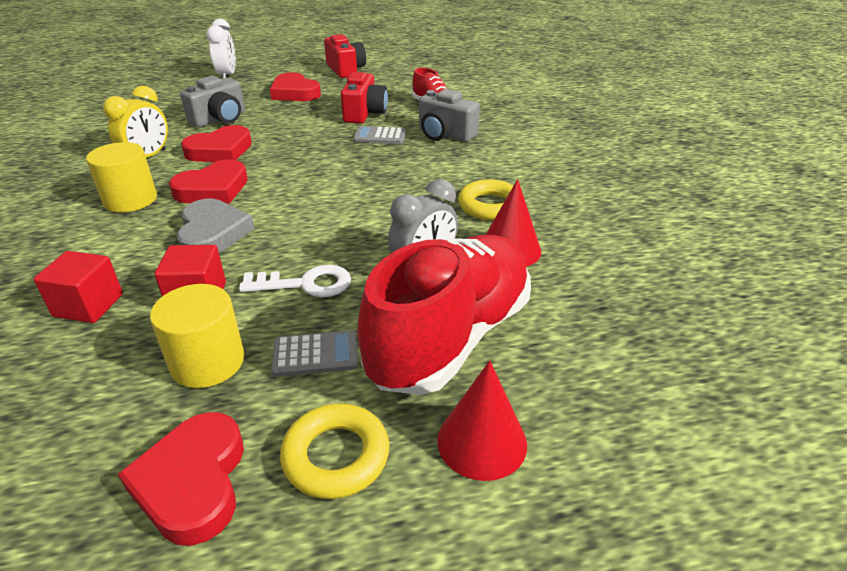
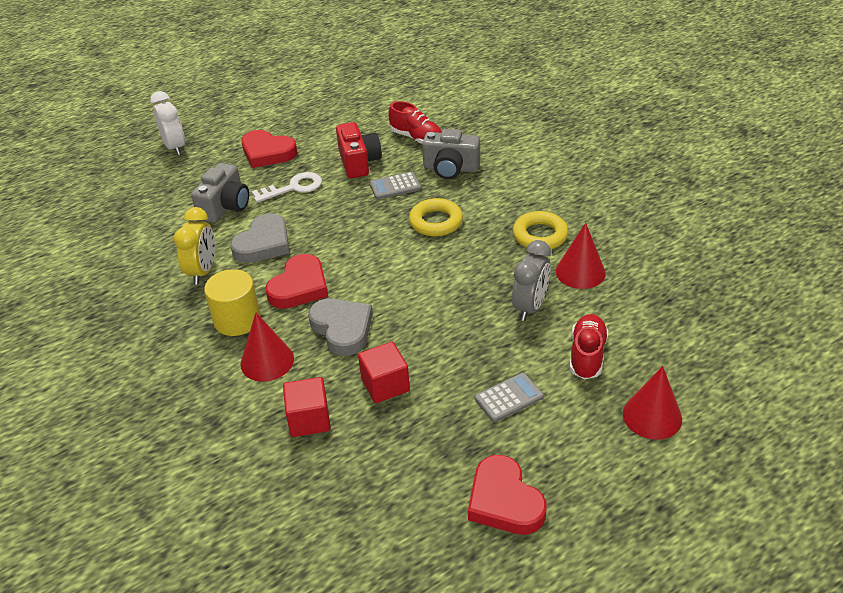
camera: 20 degrees left, 5 degrees up
(114, 240) = (267, 361): none -> red cone
(207, 362) = (441, 428): yellow cylinder -> none
(220, 150) = (263, 244): red heart -> grey heart
(305, 284) = (456, 348): white key -> white key (293, 188)
(336, 456) = (575, 455): yellow ring -> yellow ring (436, 222)
(346, 70) = (291, 108): red camera -> none
(450, 337) = (587, 355): red shoe -> red shoe, size x0.49

